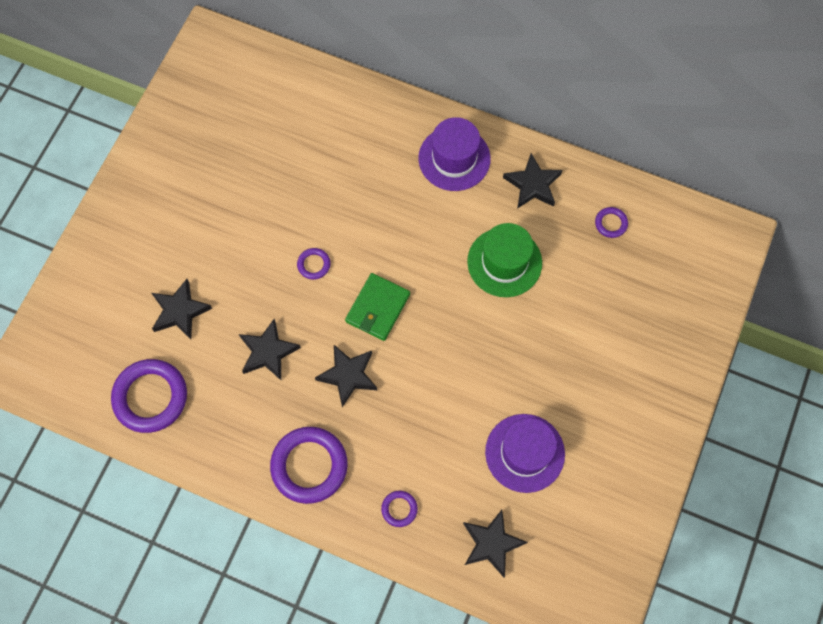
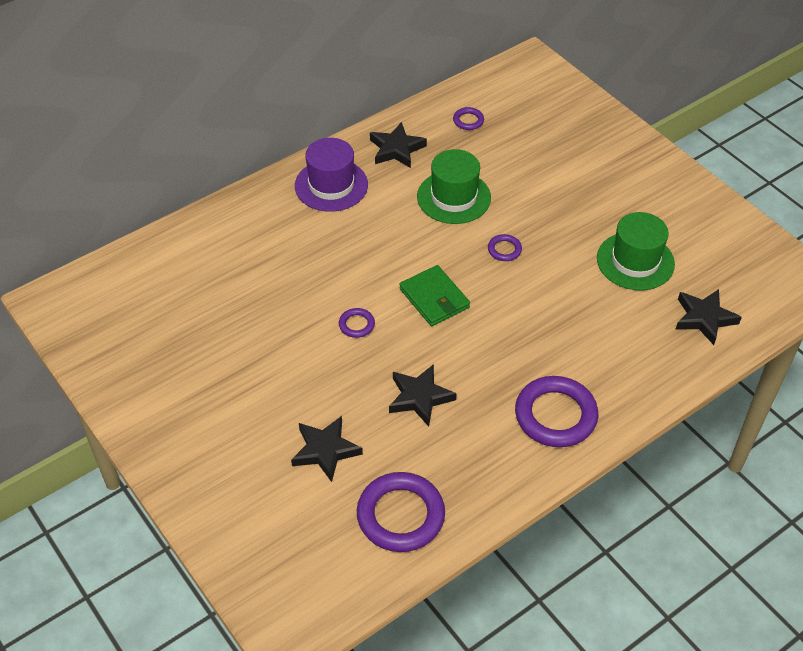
camera: 60 degrees left, 20 degrees down
(348, 375) = (485, 348): black star -> none
(399, 509) = (637, 367): purple ring -> purple ring (504, 250)
(525, 453) = (635, 261): purple hat -> green hat

